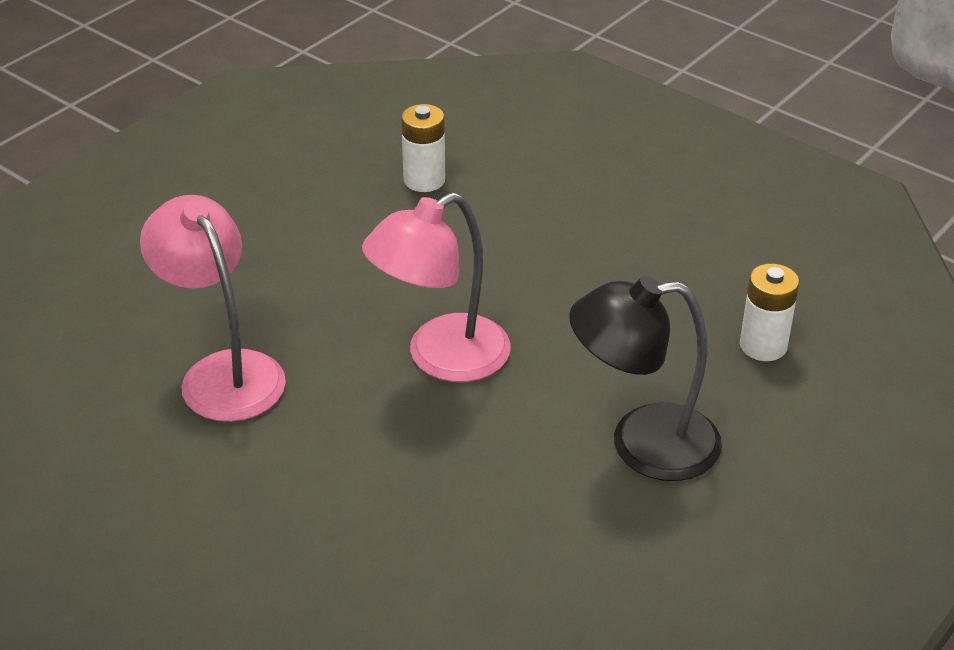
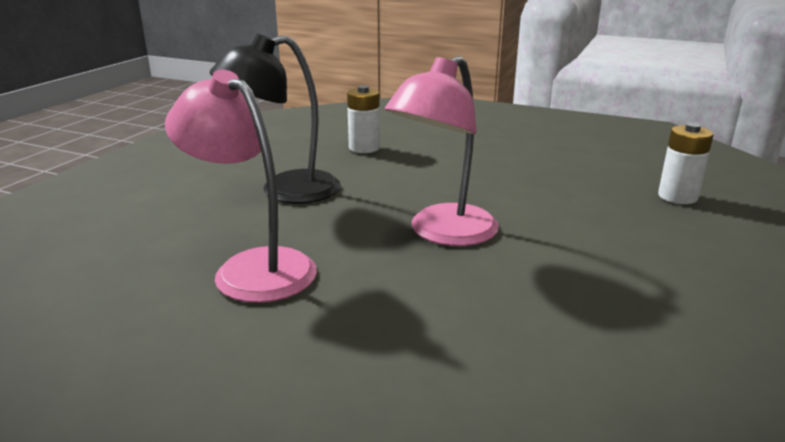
camera: 15 degrees left, 15 degrees down
(642, 444) = (654, 262): black lamp -> black lamp (284, 190)

